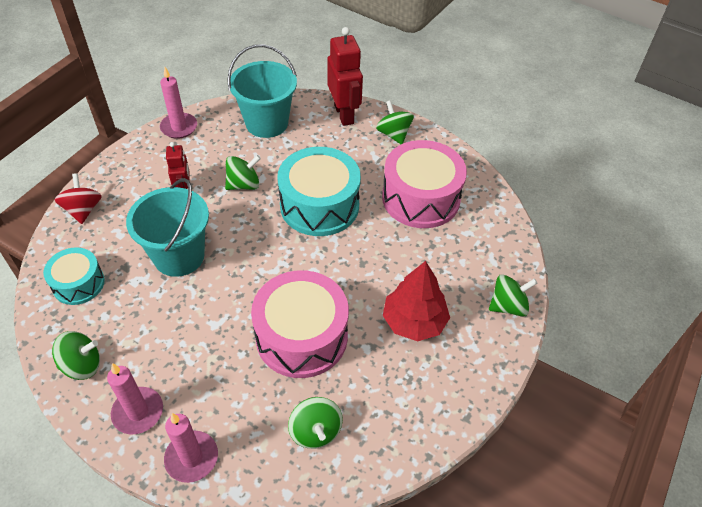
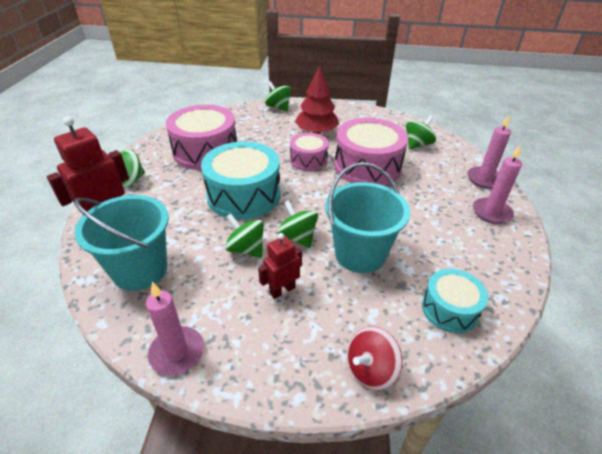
camera: 115 degrees left, 10 degrees down
(82, 365) = (502, 259): green spinning top -> green spinning top (298, 237)
(351, 283) = (308, 160): none -> pink drum

